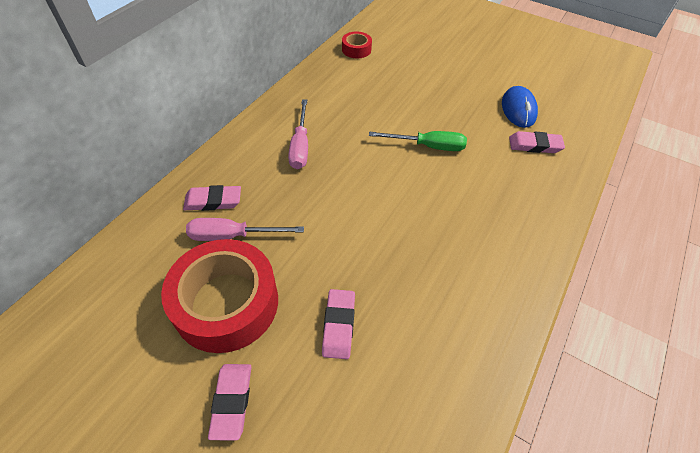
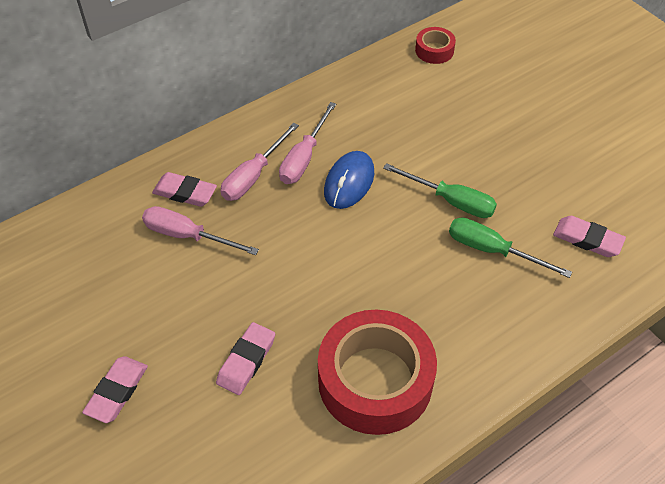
camera: 25 degrees right, 0 degrees up
(226, 303) = (152, 301): red tape -> red tape (375, 380)
(266, 171) = (253, 176): none -> pink screwdriver
(477, 172) = (492, 250): none -> green screwdriver
(518, 109) = (597, 187): blue mouse -> blue mouse (349, 182)

